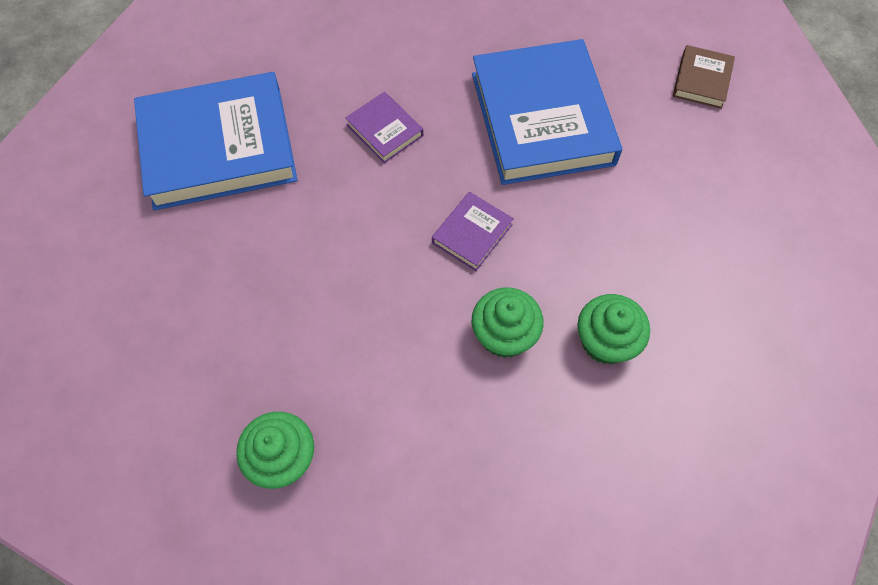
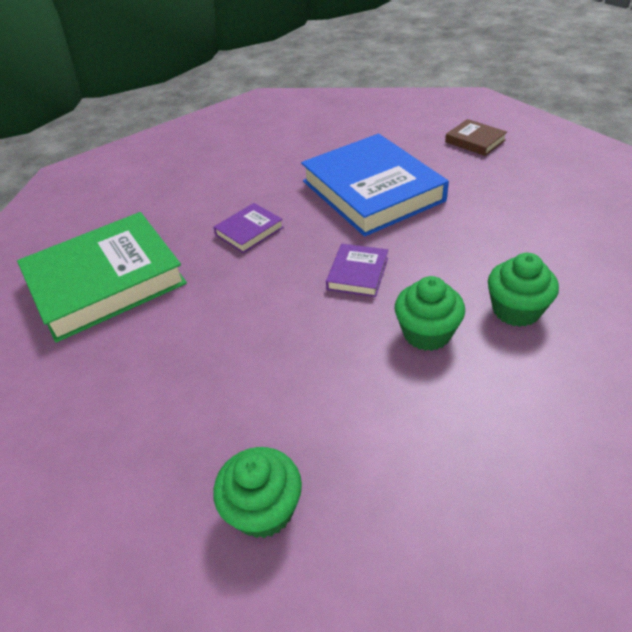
camera: 15 degrees left, 20 degrees down
(218, 147) = (105, 281): blue book -> green book
(385, 130) = (249, 231): purple book -> purple book turned 75 degrees counterclockwise
(701, 80) = (475, 141): brown book -> brown book turned 45 degrees counterclockwise

